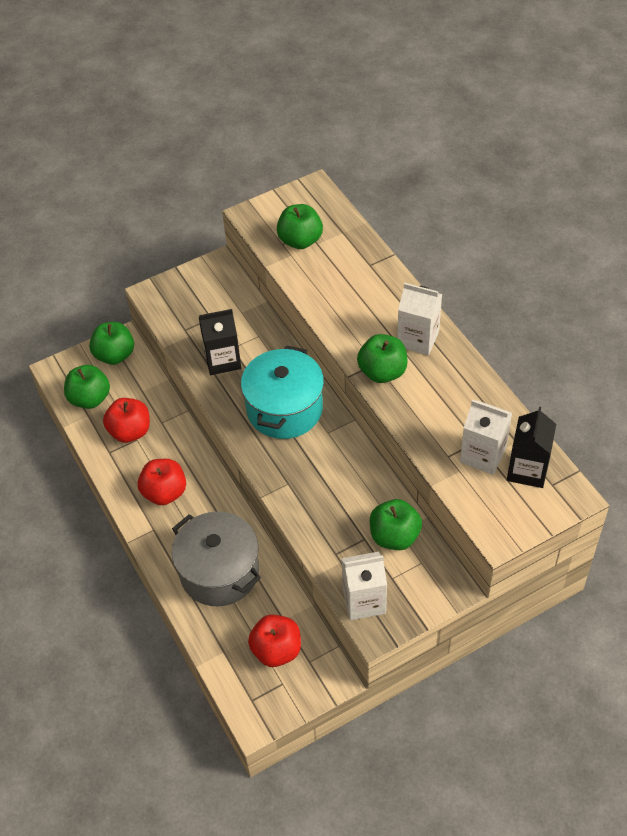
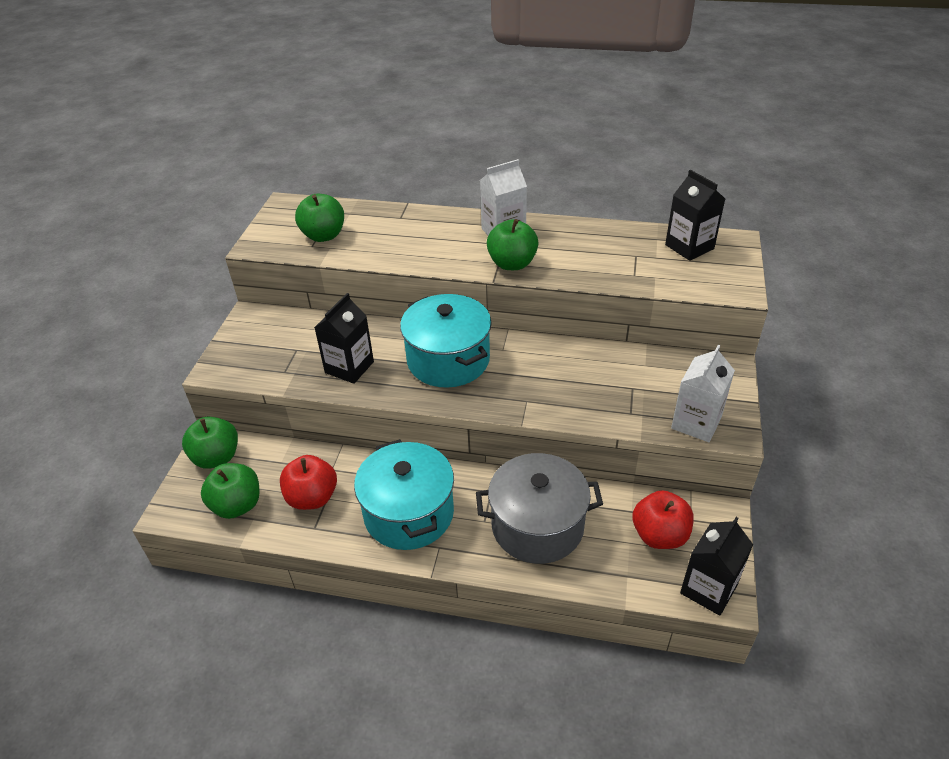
camera: 50 degrees left, 10 degrees down
(164, 492) = (408, 513): red apple -> turquoise pot
(254, 707) = (708, 589): none -> black carton
(394, 536) = (647, 370): green apple -> none
(483, 455) = (652, 259): white carton -> none

